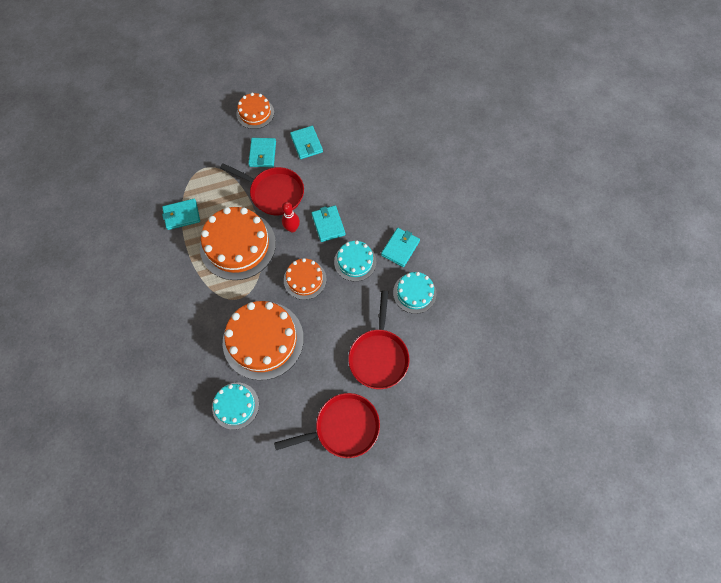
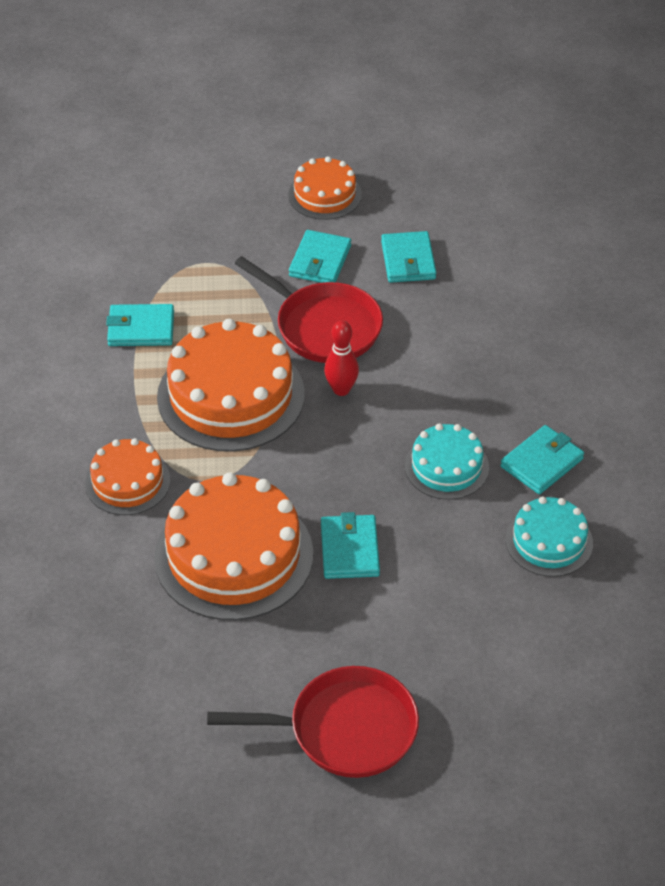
camera: 15 degrees right, 20 degrees down
(235, 405) = (151, 648): turquoise cake -> none
(305, 279) = (341, 475): orange cake -> orange cake (127, 482)
(328, 225) = (412, 397): turquoise wallet -> turquoise wallet (349, 550)
(379, 356) = (448, 629): red pan -> none

